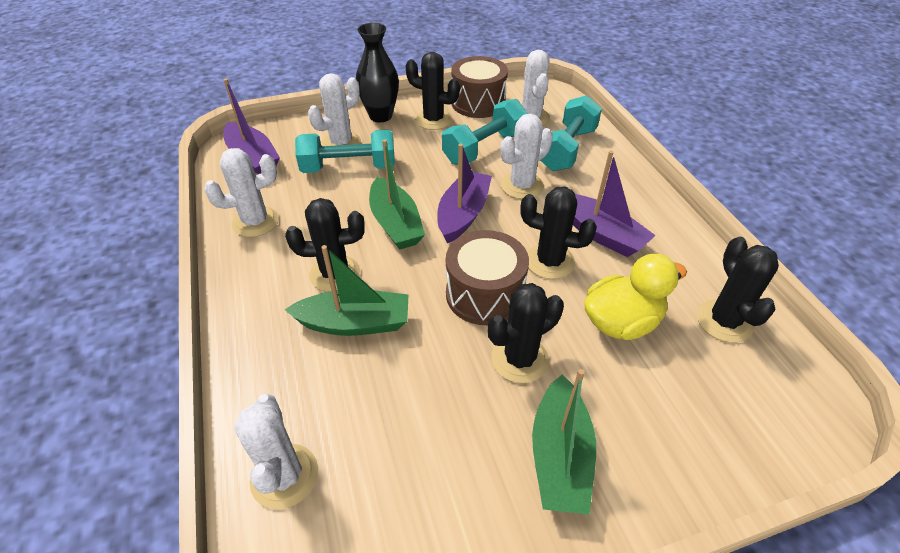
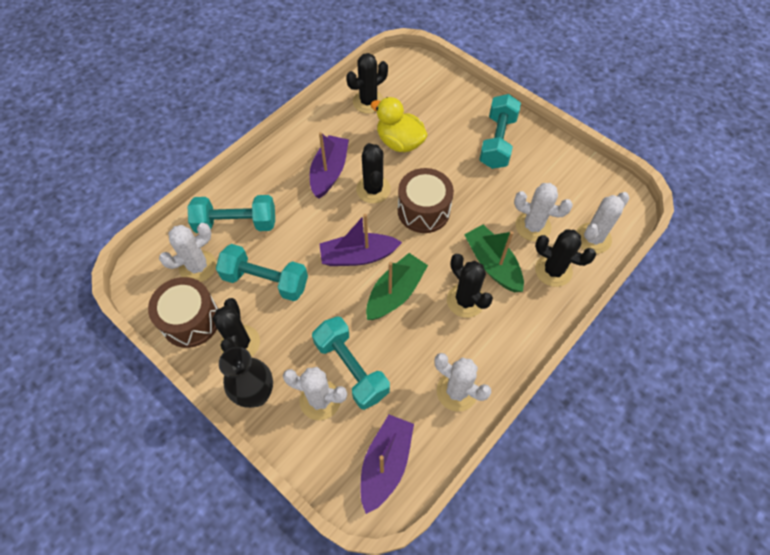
camera: 120 degrees left, 15 degrees up
(519, 359) = (457, 176): black cactus -> black cactus (553, 270)
(522, 186) = (303, 234): white cactus -> white cactus (533, 226)
(560, 456) = (497, 142): green boat -> turquoise dumbbell

